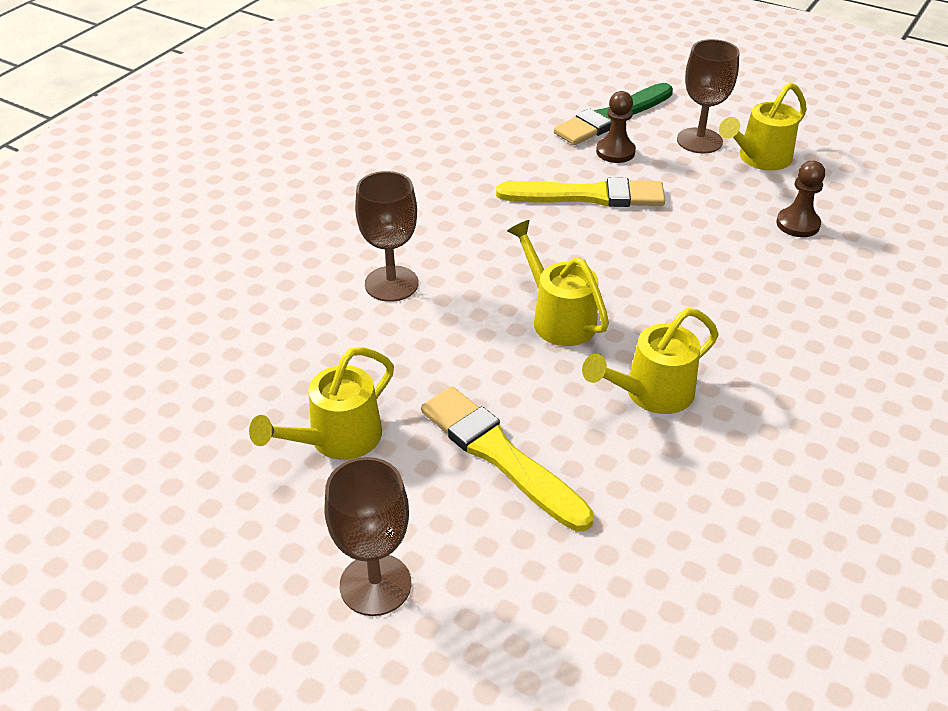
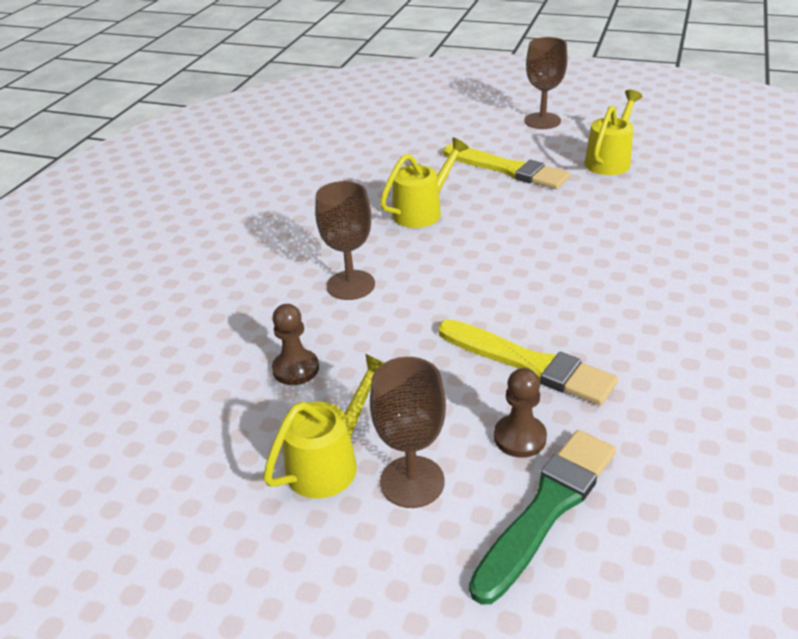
camera: 170 degrees right, 5 degrees down
(391, 284) = (657, 246): brown goblet -> brown goblet (350, 285)
(558, 318) = (506, 244): yellow watering can -> none
(587, 196) = (529, 364): yellow brush -> yellow brush turned 135 degrees counterclockwise

